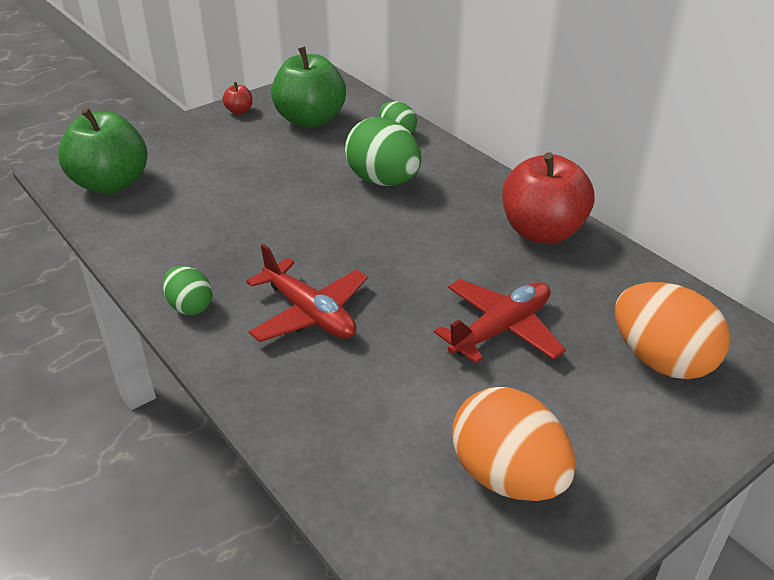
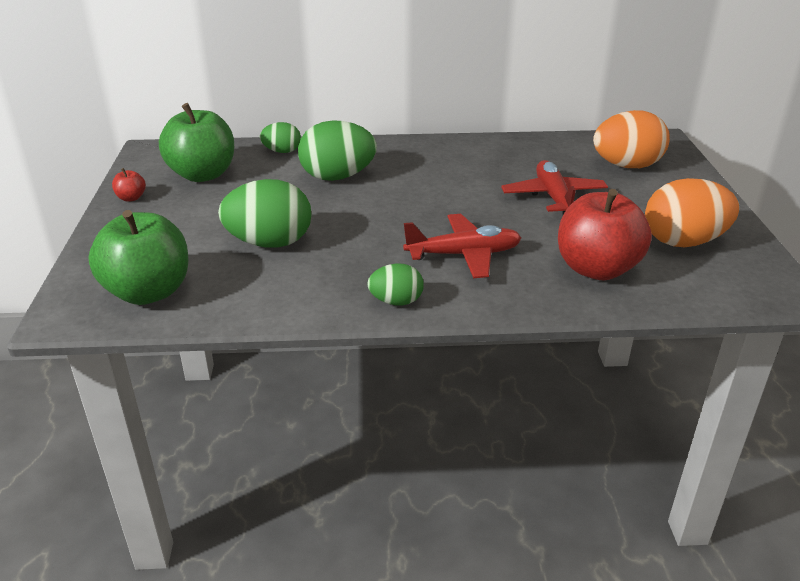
camera: 55 degrees left, 5 degrees down
(230, 200) = (270, 243): none -> green egg
(542, 231) = (471, 151): red apple -> red apple (596, 269)

